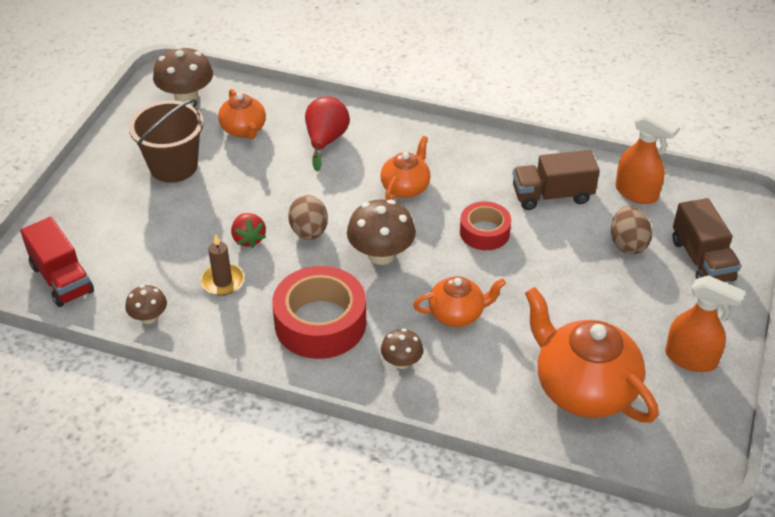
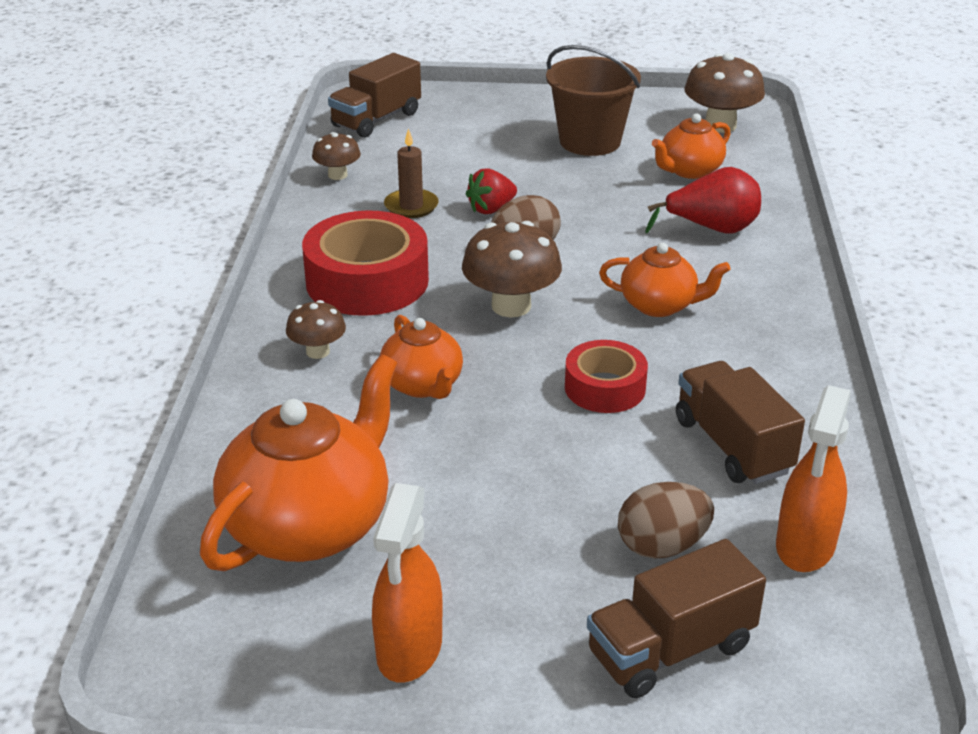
camera: 75 degrees right, 10 degrees down
(62, 279) = (376, 120): red truck -> brown truck

